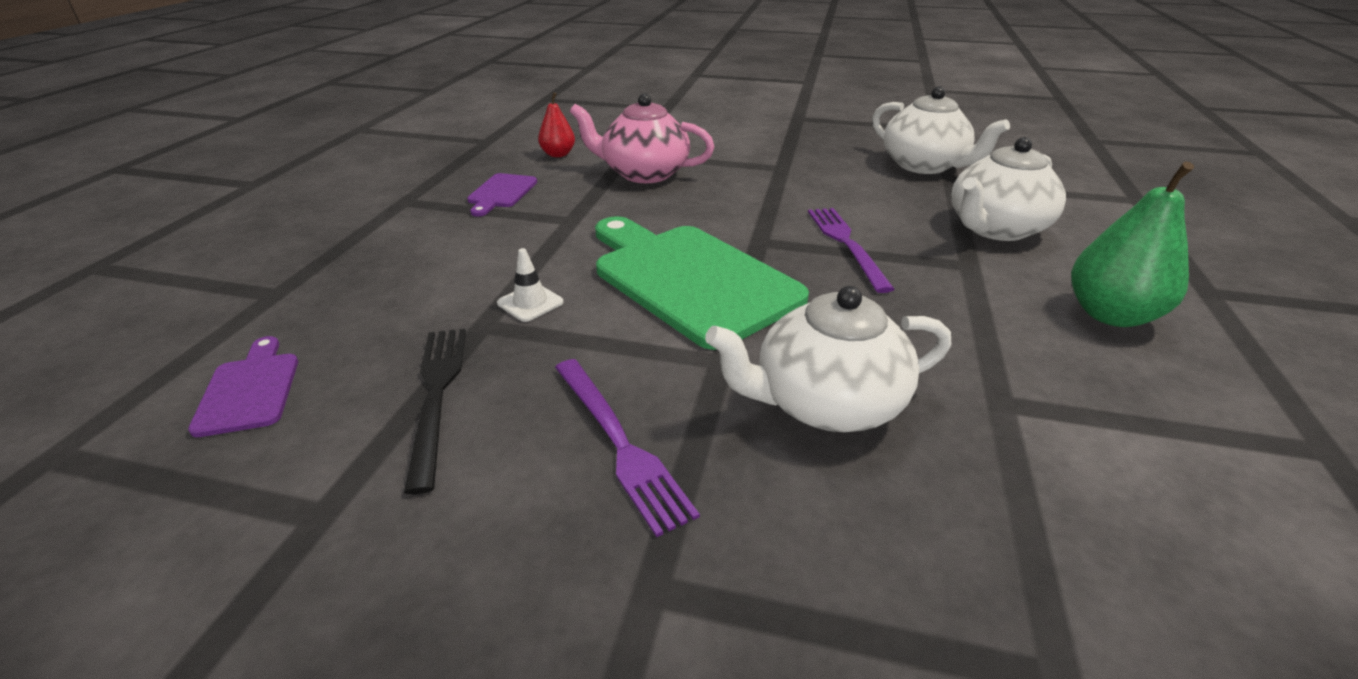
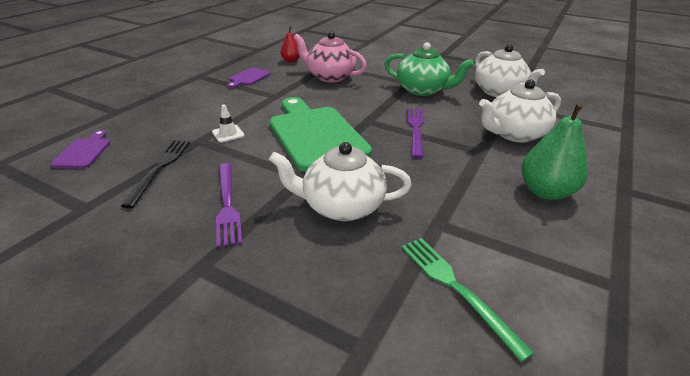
camera: 15 degrees right, 0 degrees up
(809, 177) = (422, 90): none -> green teapot
(1116, 514) = (456, 288): none -> green fork

